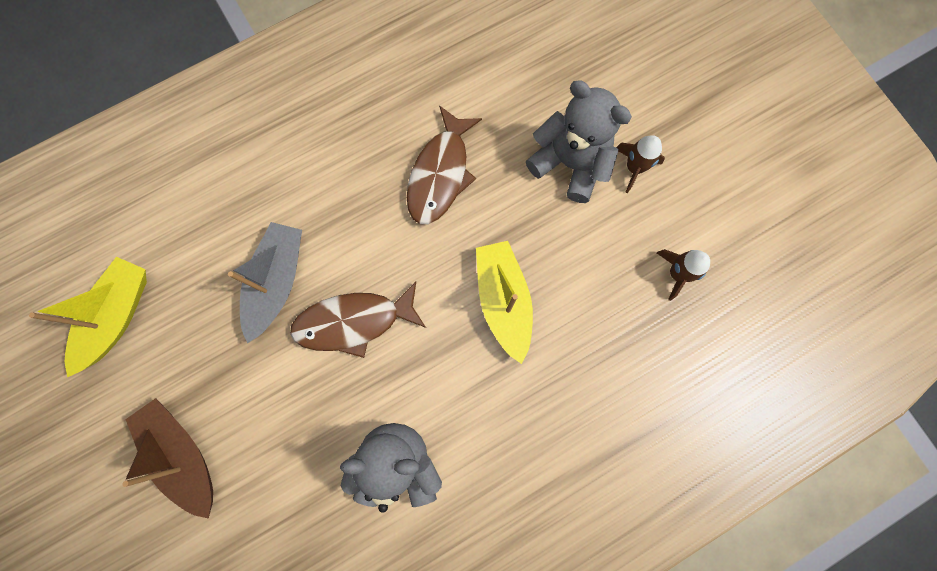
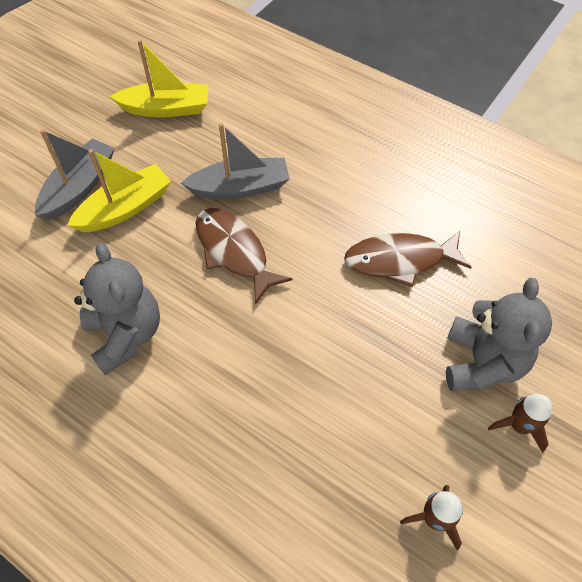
camera: 65 degrees right, 20 degrees down
(183, 454) = (79, 187): brown boat -> grey boat
(503, 301) = (313, 359): yellow boat -> yellow boat (125, 208)

